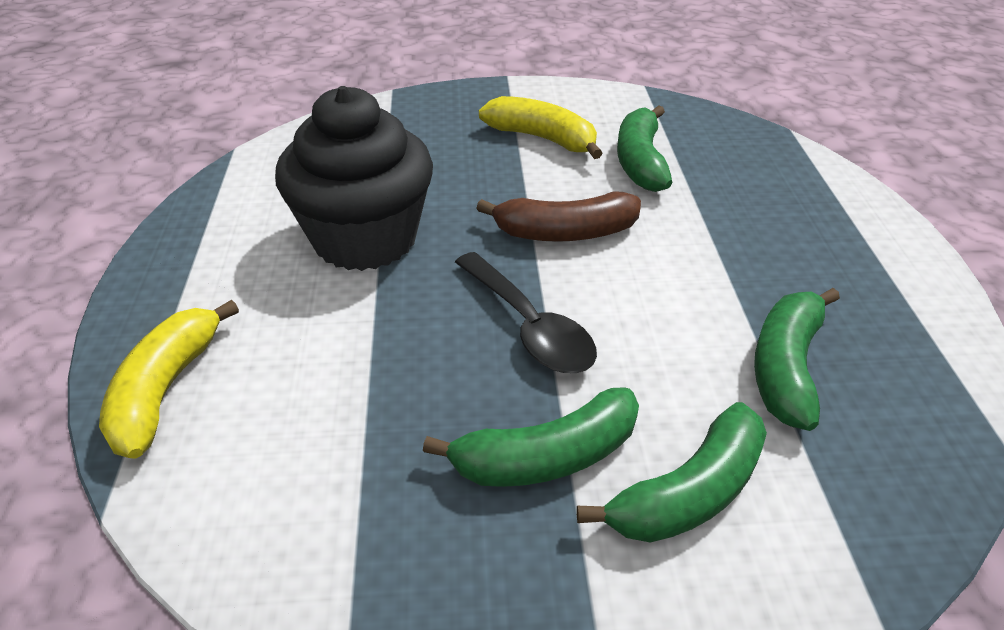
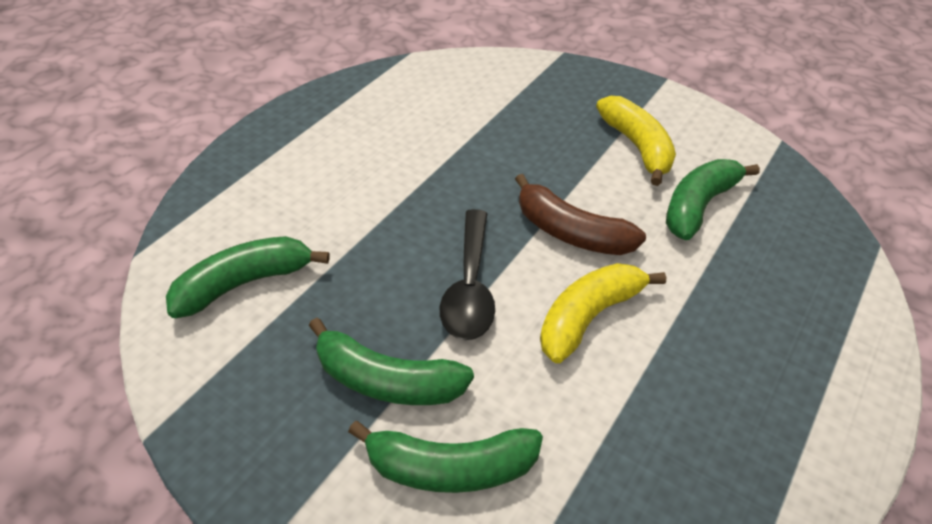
camera: 35 degrees right, 5 degrees up
(166, 389) = (226, 200): yellow banana -> yellow banana (588, 316)
(365, 238) = (428, 162): black cupcake -> none
(786, 367) = (625, 434): green banana -> green banana (244, 283)

